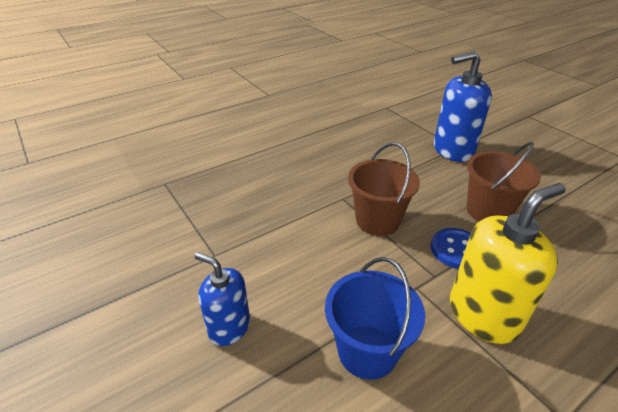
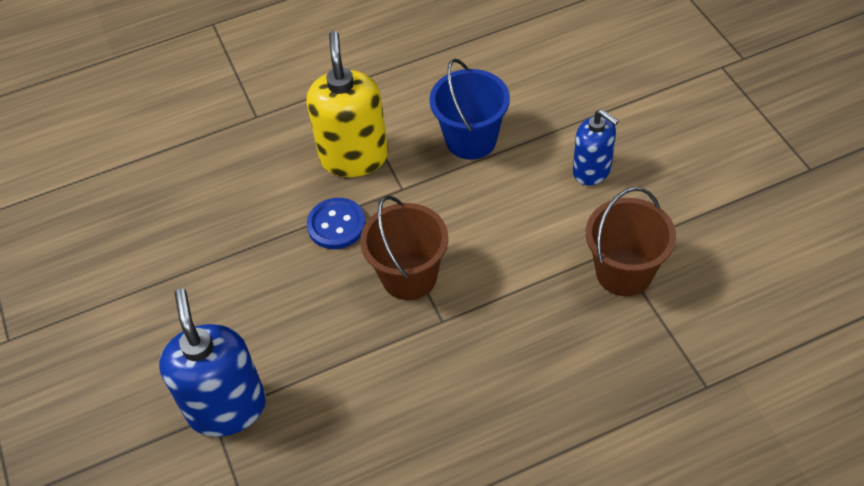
camera: 165 degrees left, 15 degrees up
(452, 150) = (227, 407): blue soap dispenser -> blue soap dispenser turned 105 degrees counterclockwise
(483, 315) = (354, 157): yellow soap dispenser -> yellow soap dispenser turned 105 degrees clockwise
(488, 211) = (262, 274): brown bucket -> brown bucket (624, 272)

